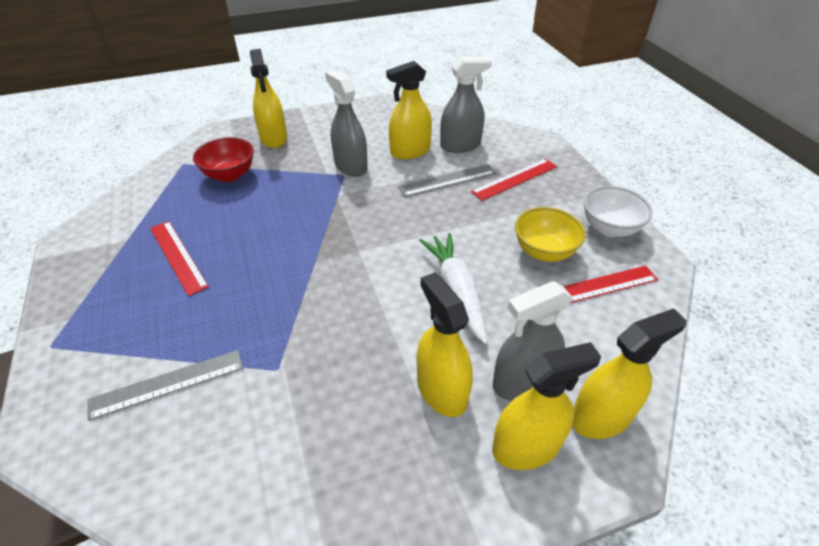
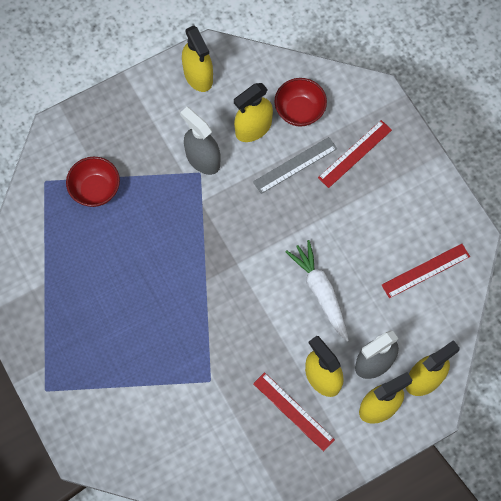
camera: 10 degrees left, 25 degrees up
(167, 384) = (141, 404): grey ruler -> none
(177, 256) = (95, 294): red ruler -> red ruler (293, 411)
(274, 138) = (116, 128): yellow spray bottle -> yellow spray bottle (198, 75)
(460, 145) = (299, 111): grey spray bottle -> red bowl
(544, 251) = (384, 240): yellow bowl -> none
(609, 228) = (436, 205): white bowl -> none

